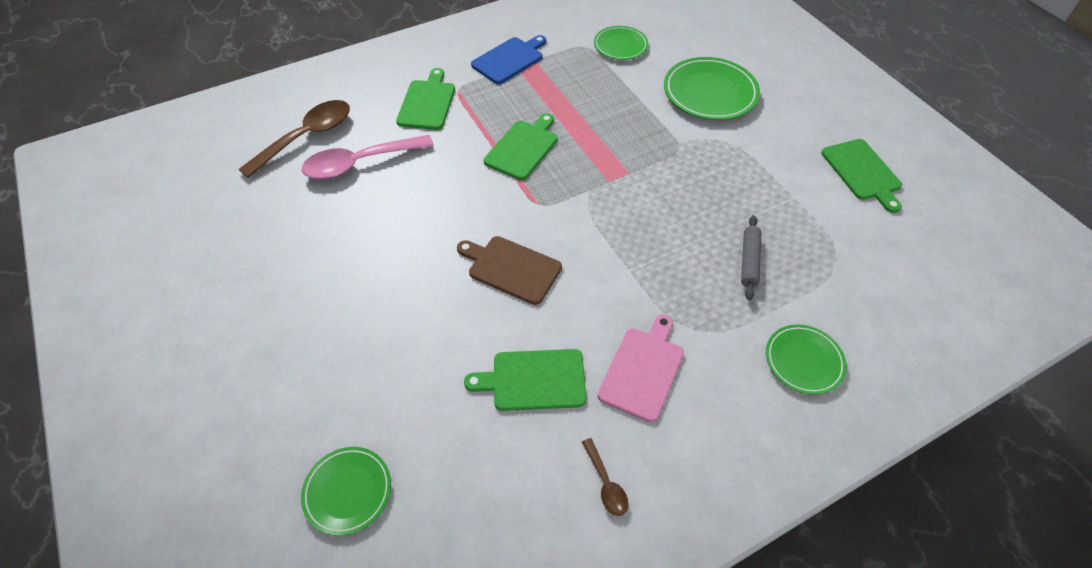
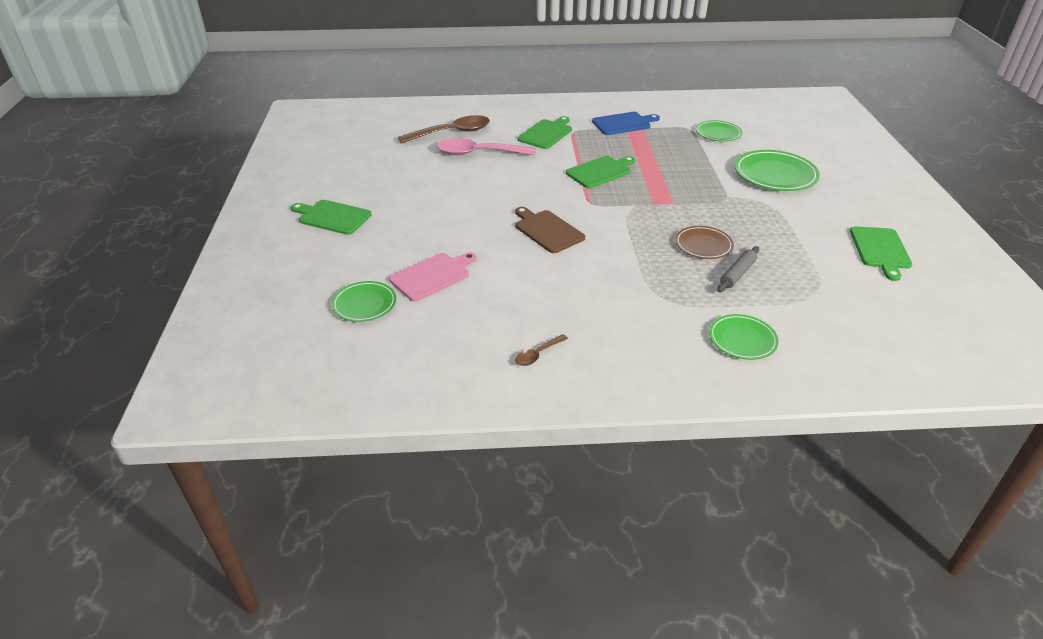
camera: 25 degrees right, 15 degrees down
(534, 380) = (523, 289): green cutting board -> green cutting board (332, 217)
(605, 483) = (538, 354): brown spoon -> brown spoon turned 45 degrees clockwise
(643, 370) = (607, 307): pink cutting board -> pink cutting board (432, 276)
(693, 229) = (703, 245): none -> brown plate

